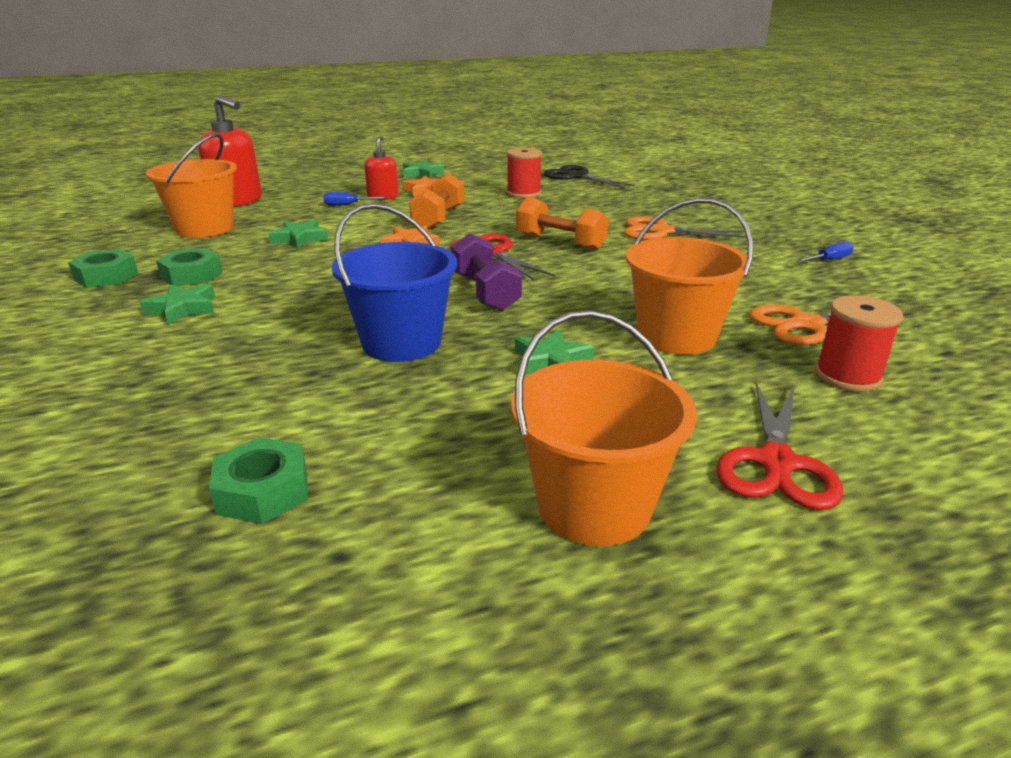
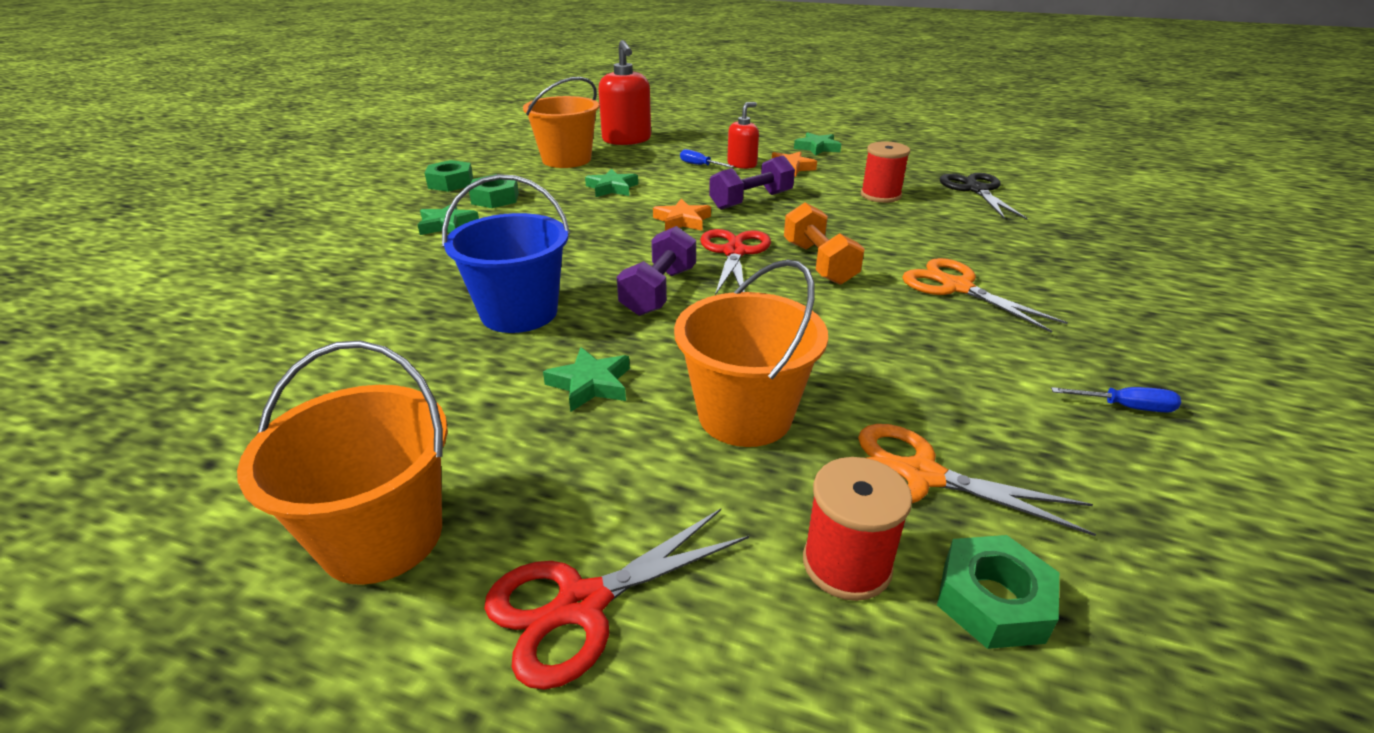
camera: 40 degrees right, 5 degrees up
(263, 491) = (257, 390): green nut -> green nut (992, 600)
(439, 218) = (751, 200): orange dumbbell -> purple dumbbell

